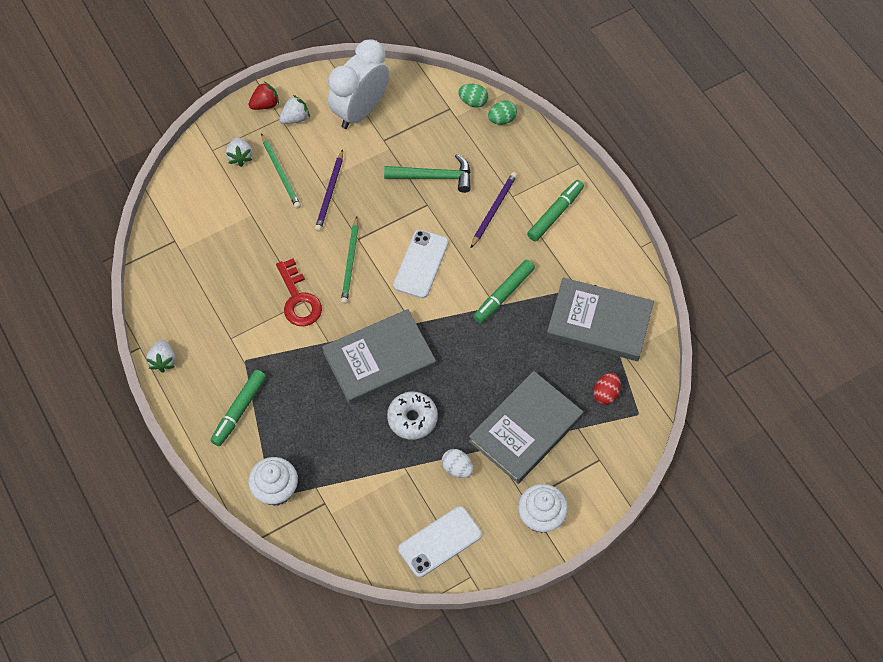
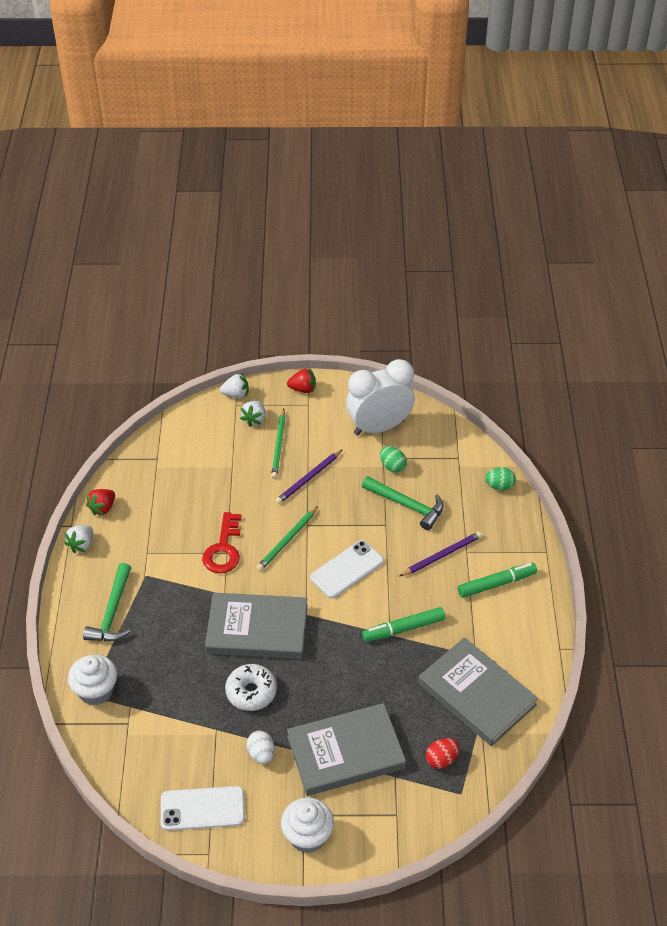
camera: 30 degrees right, 15 degrees down
(158, 315) = (103, 508): none -> red strawberry
(239, 410) = (112, 612): green marker -> green hammer
(295, 118) = (320, 409): white strawberry -> white strawberry (236, 394)
(473, 102) = (482, 461): green egg -> green egg (392, 466)

